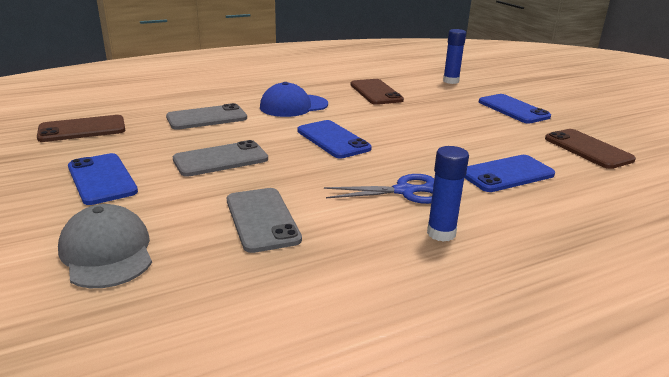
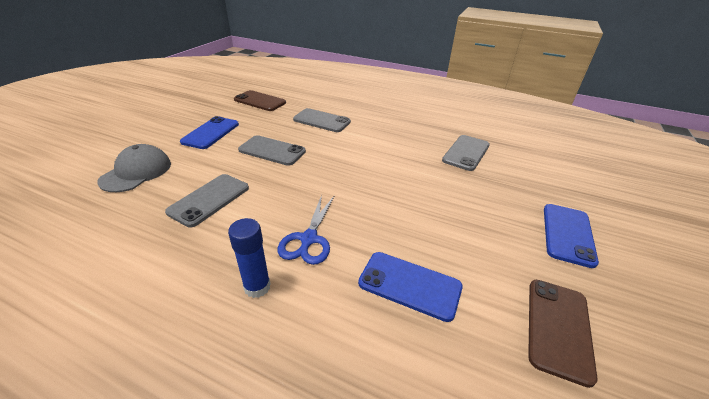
camera: 50 degrees right, 10 degrees up
(293, 106) = (384, 136): blue cap -> none
(333, 140) = (353, 173): blue phone -> none
(375, 92) = (466, 153): brown phone -> grey phone
(404, 191) = (308, 239): blue scissors -> blue scissors turned 60 degrees clockwise
(451, 81) = (562, 174): blue glue stick -> none

